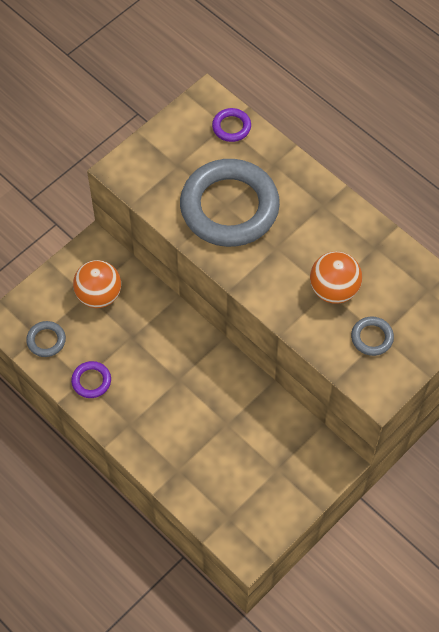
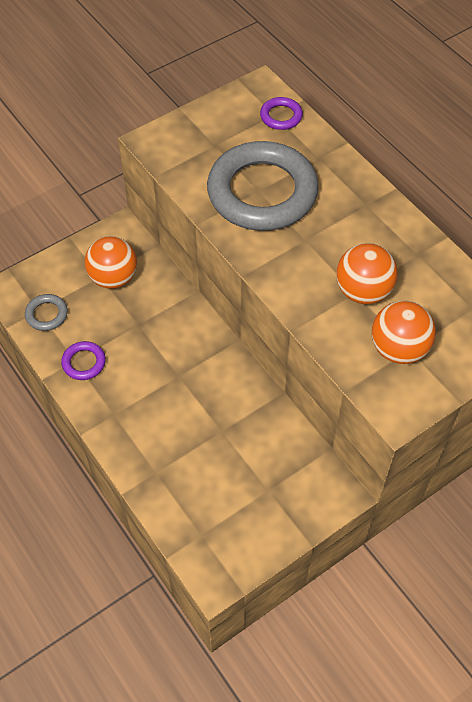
camera: 10 degrees right, 5 degrees down
(372, 337) = (398, 349): grey ring -> orange ball

